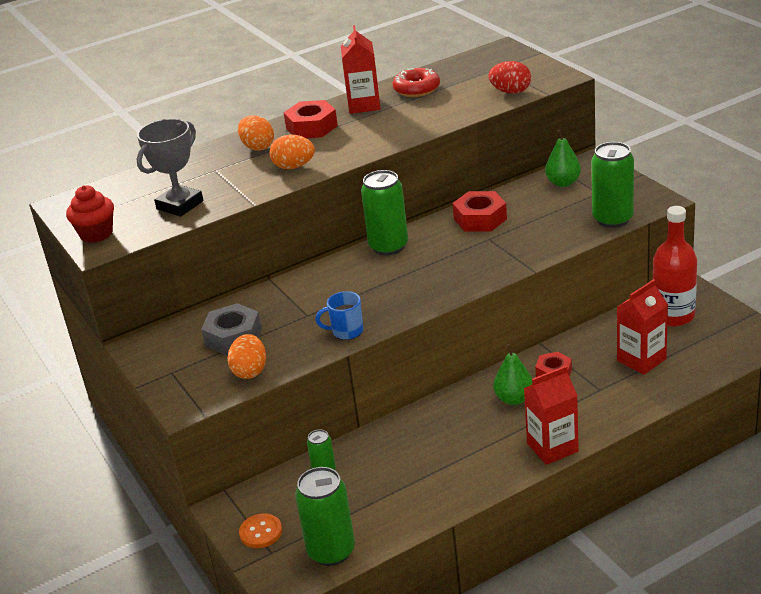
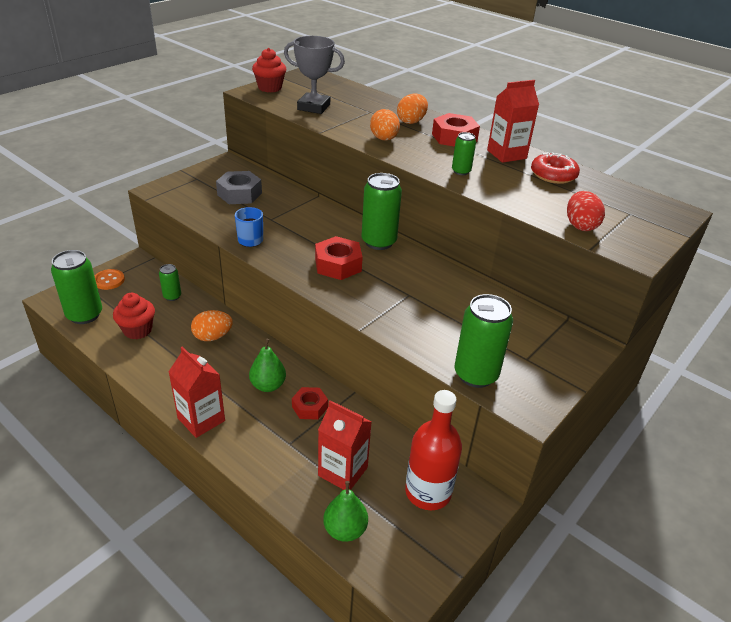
camera: 65 degrees right, 5 degrees up
(250, 371) = (197, 207): orange egg -> orange egg (212, 337)
(383, 500) = (137, 330): none -> red cupcake
(389, 132) = (461, 171): none -> green can
(480, 219) = (442, 285): red nut -> red nut (338, 265)
(563, 183) = (534, 331): green pear -> green pear (345, 530)

